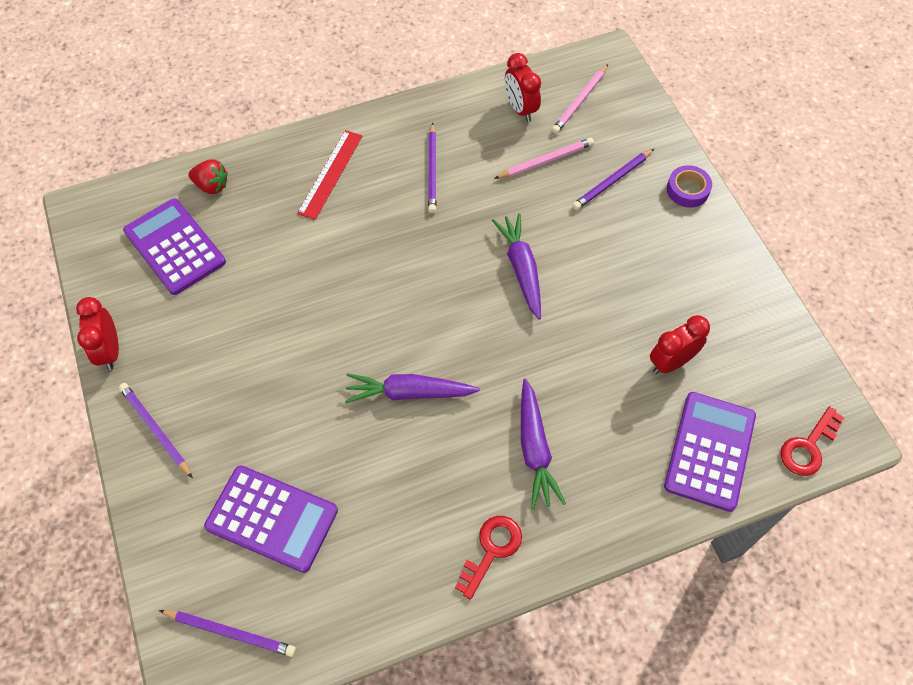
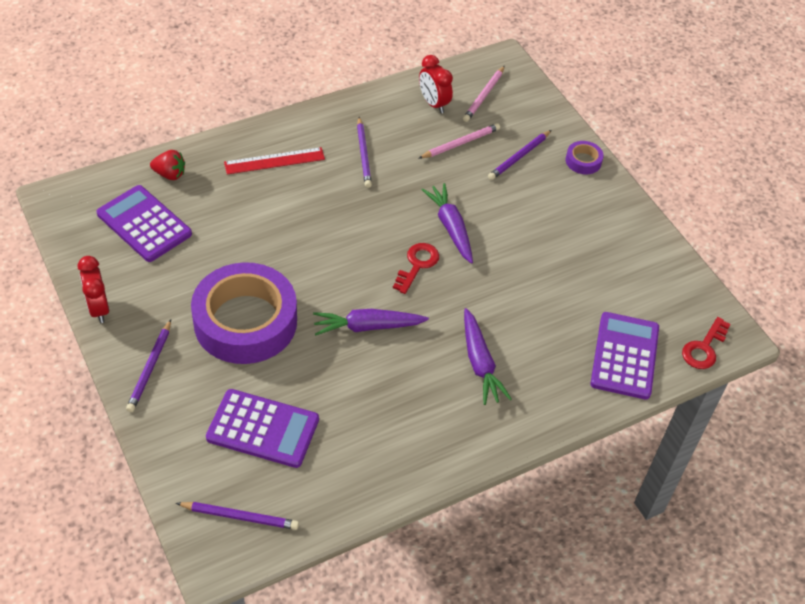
camera: 10 degrees left, 10 degrees down
(156, 430) = (150, 368): purple pencil -> purple pencil turned 120 degrees counterclockwise
(270, 377) = (245, 321): none -> purple tape
(330, 174) = (274, 161): red ruler -> red ruler turned 60 degrees clockwise
(491, 550) = (453, 440): red key -> red key (417, 265)
(671, 362) = (585, 292): red clock -> none

